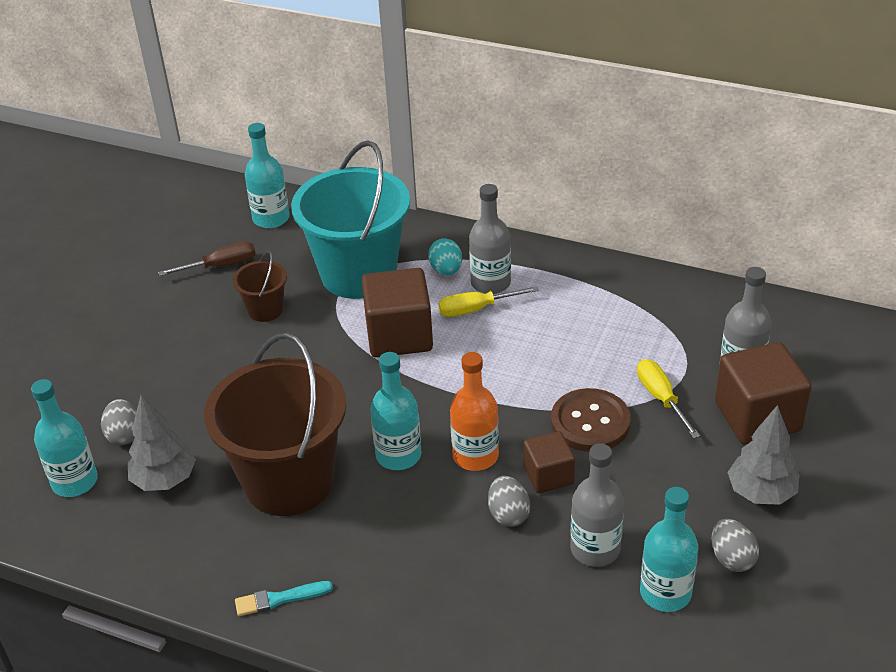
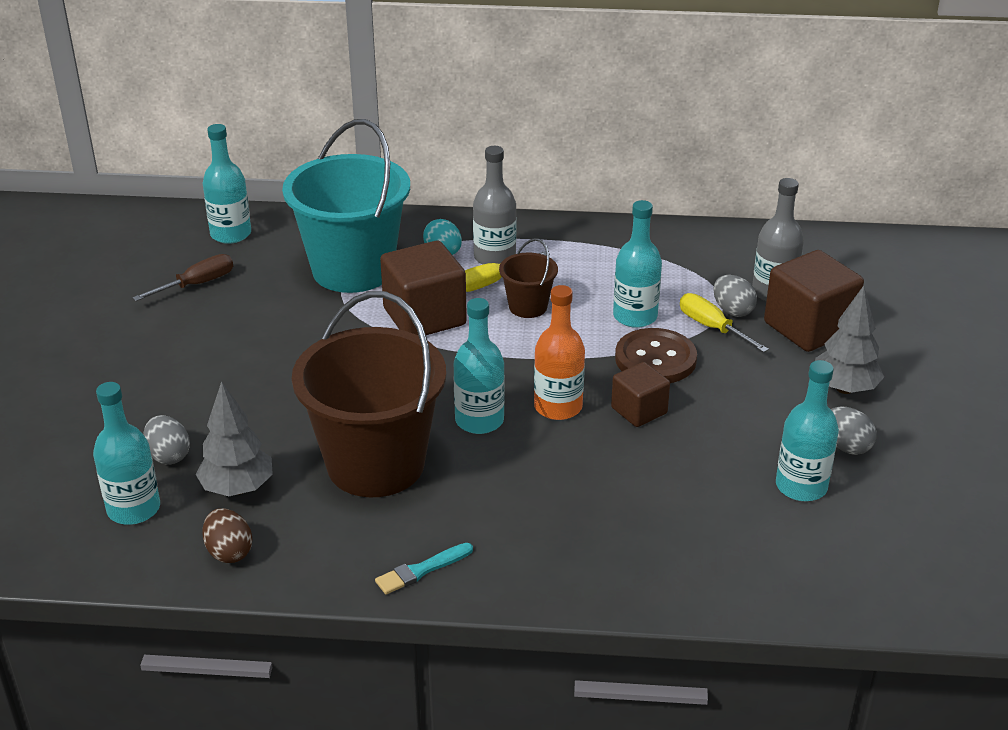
camera: 20 degrees left, 5 degrees down
(131, 542) = (229, 552): none -> brown egg
(265, 310) = (268, 316): brown bucket -> brown bucket (528, 307)
(508, 514) = (617, 450): grey egg -> grey egg (732, 310)
(592, 371) = (635, 316): none -> turquoise bottle
(595, 549) = (716, 463): grey bottle -> none

